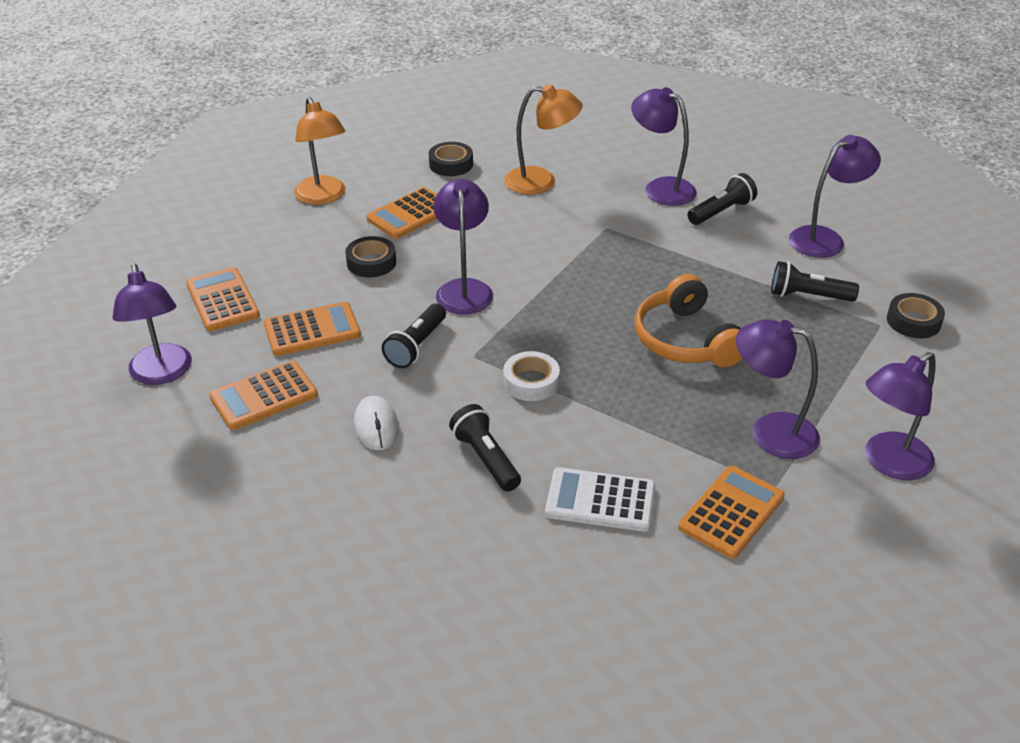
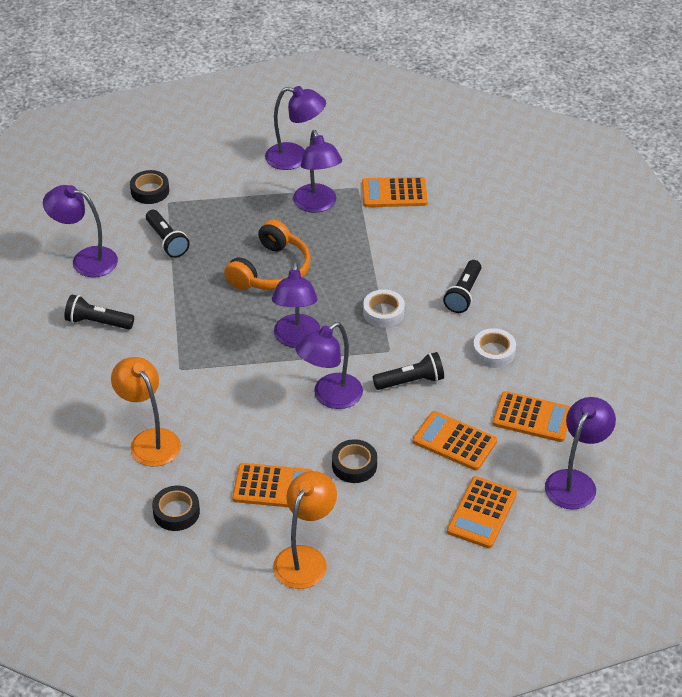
camera: 130 degrees left, 5 degrees up
(376, 425) = (493, 352): white mouse -> white tape
(600, 500) = (440, 238): white calculator -> none
(661, 188) = (93, 369): purple lamp -> purple lamp (296, 339)

